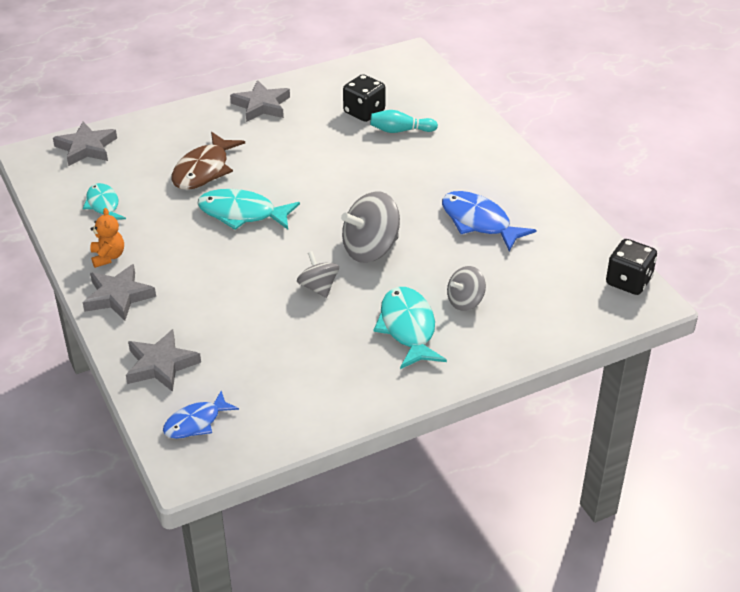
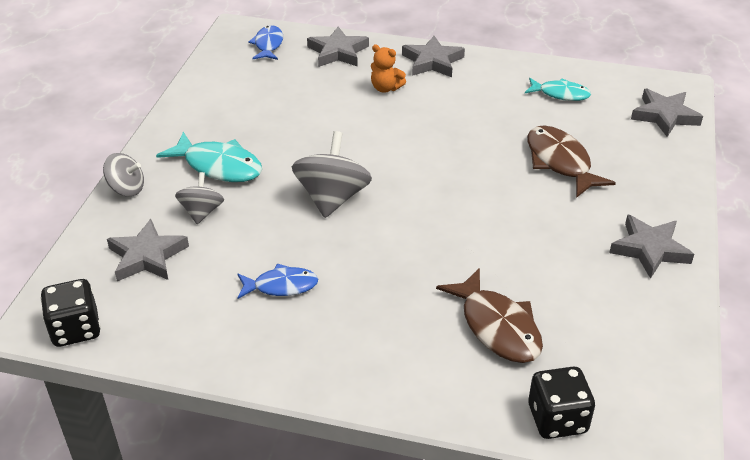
camera: 130 degrees right, 0 degrees up
(108, 257) = (486, 73): orange teddy bear -> orange teddy bear (385, 88)
(242, 213) = (468, 154): turquoise fish -> none
(318, 287) = (323, 148): grey spinning top -> grey spinning top (127, 189)
(364, 112) = (564, 319): black dice -> black dice (557, 419)
(400, 130) = (497, 327): turquoise bowling pin -> brown fish
(479, 222) = (281, 286): blue fish -> blue fish, size x0.65
(537, 296) = (147, 256): none -> grey star

